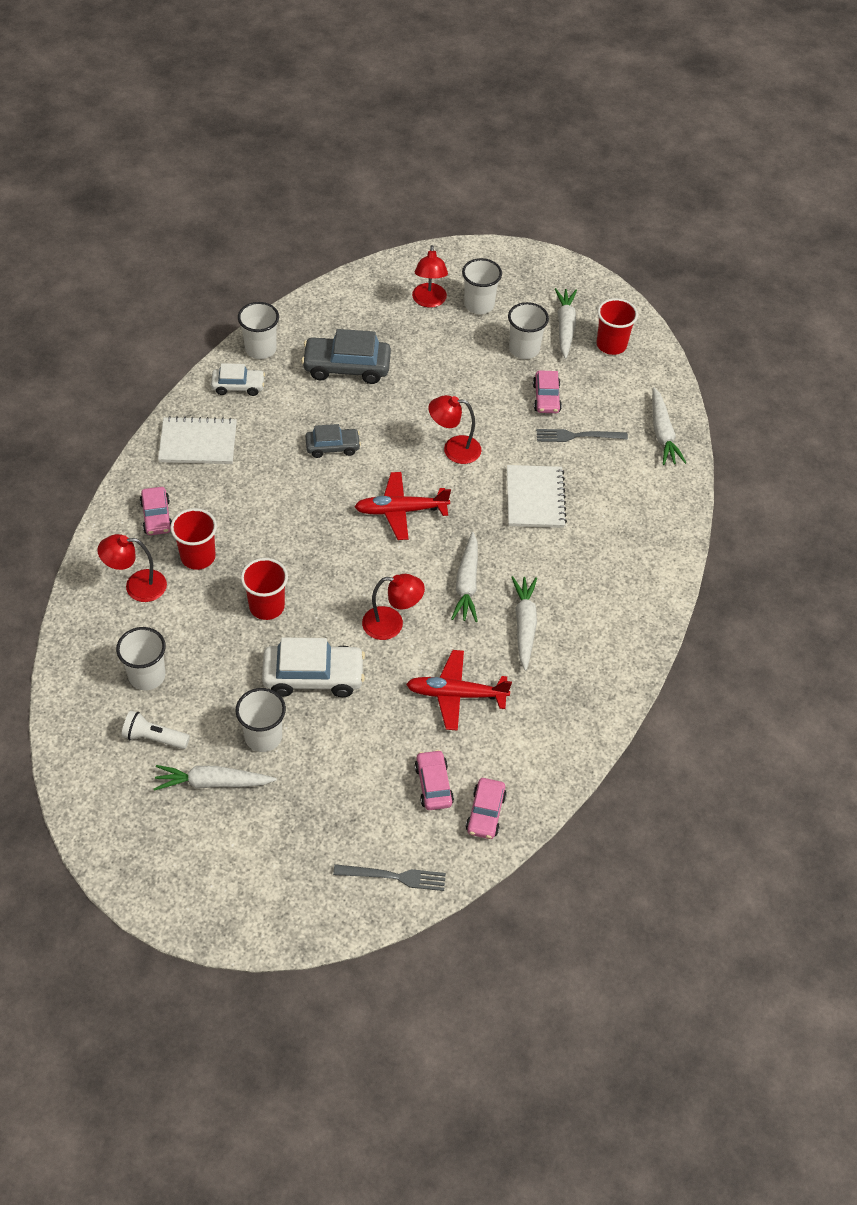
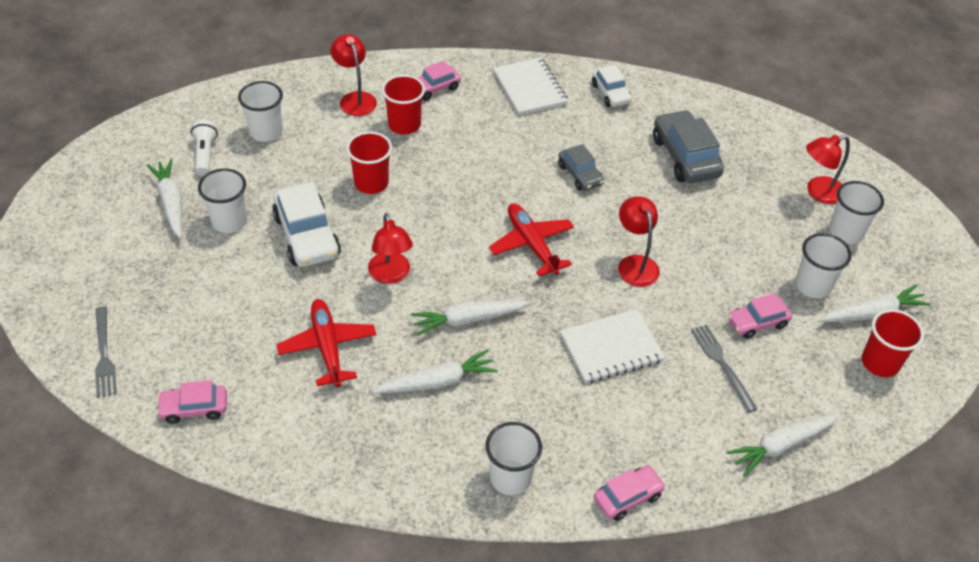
camera: 70 degrees right, 5 degrees down
(260, 349) = (665, 95): white cup -> white cup (510, 477)
(433, 785) = (215, 357): pink car -> pink car (628, 497)

